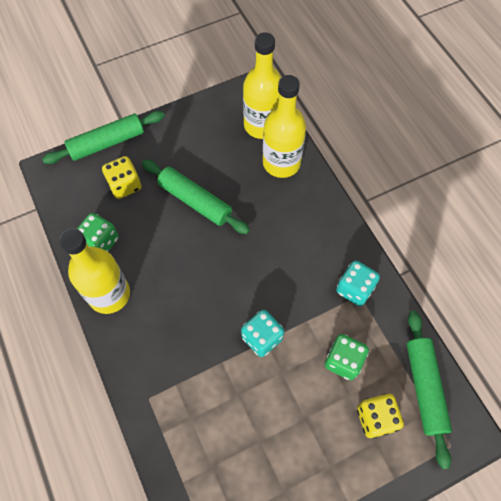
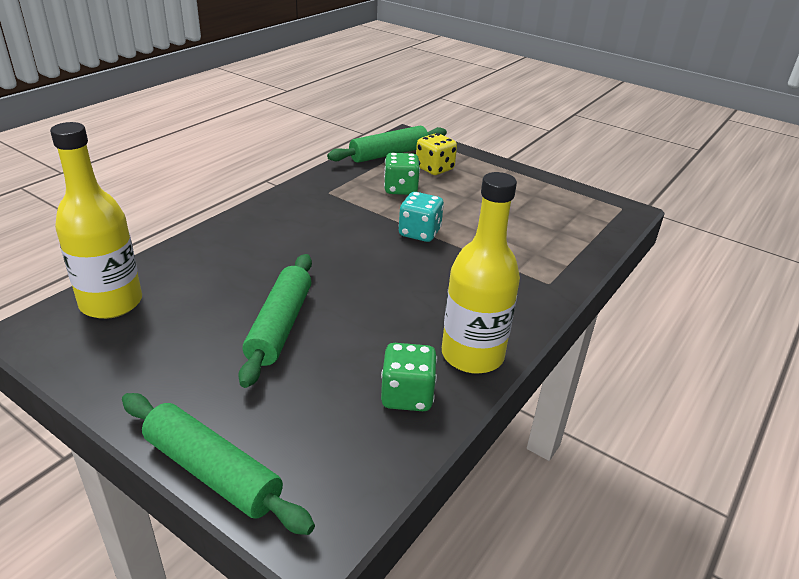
camera: 120 degrees left, 30 degrees down
(125, 185) = (293, 409): yellow dice -> none
(281, 163) = (177, 271): yellow bottle -> none
(354, 289) = (323, 195): turquoise dice -> none

